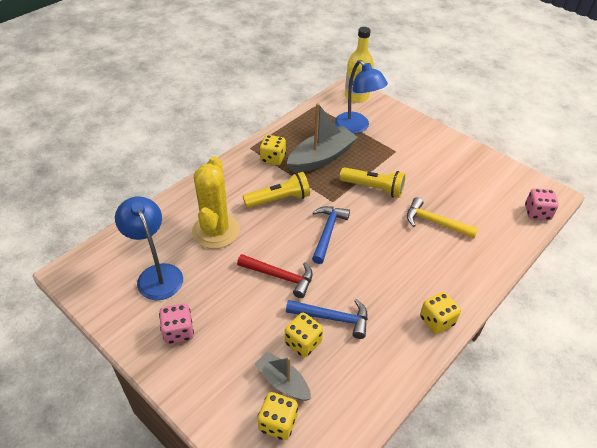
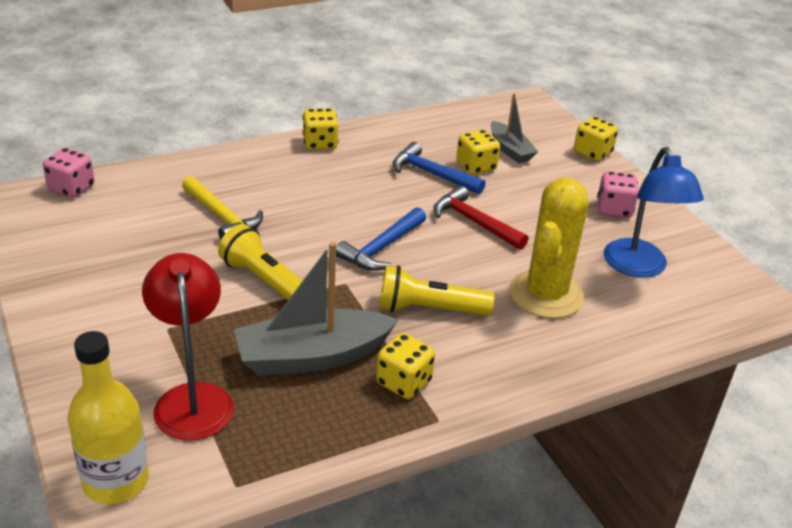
camera: 160 degrees left, 10 degrees down
(278, 423) = (525, 131): yellow dice -> yellow dice (592, 153)
(356, 127) = (192, 398): blue lamp -> red lamp

